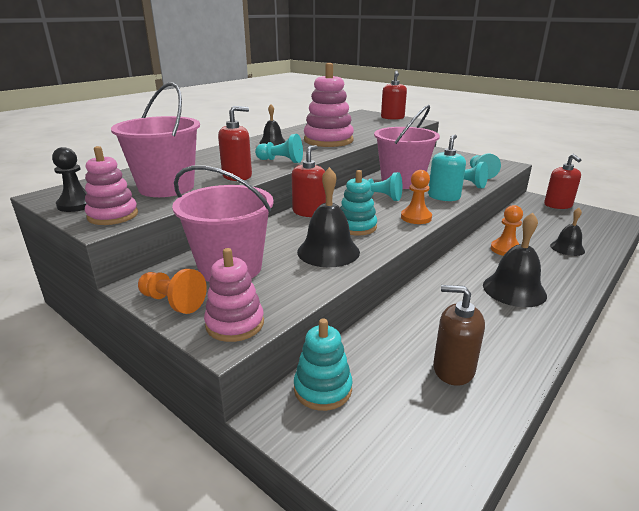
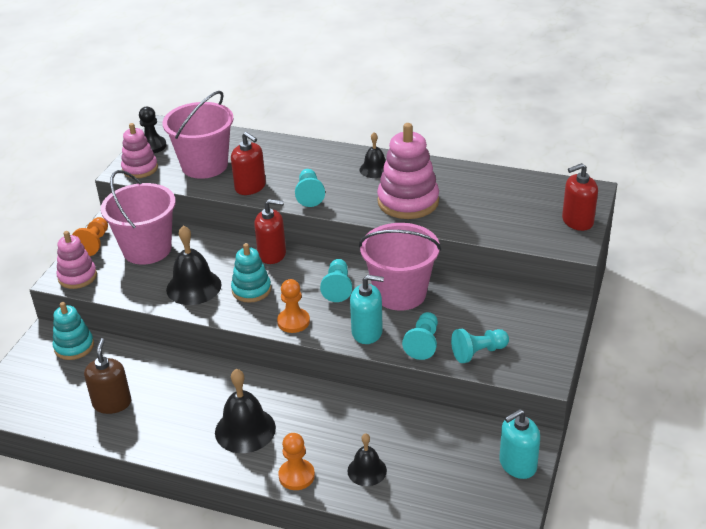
camera: 70 degrees right, 10 degrees up
(505, 249) = (335, 419): orange pawn -> orange pawn (296, 476)
(558, 205) = (517, 464): red soap dispenser -> turquoise soap dispenser

